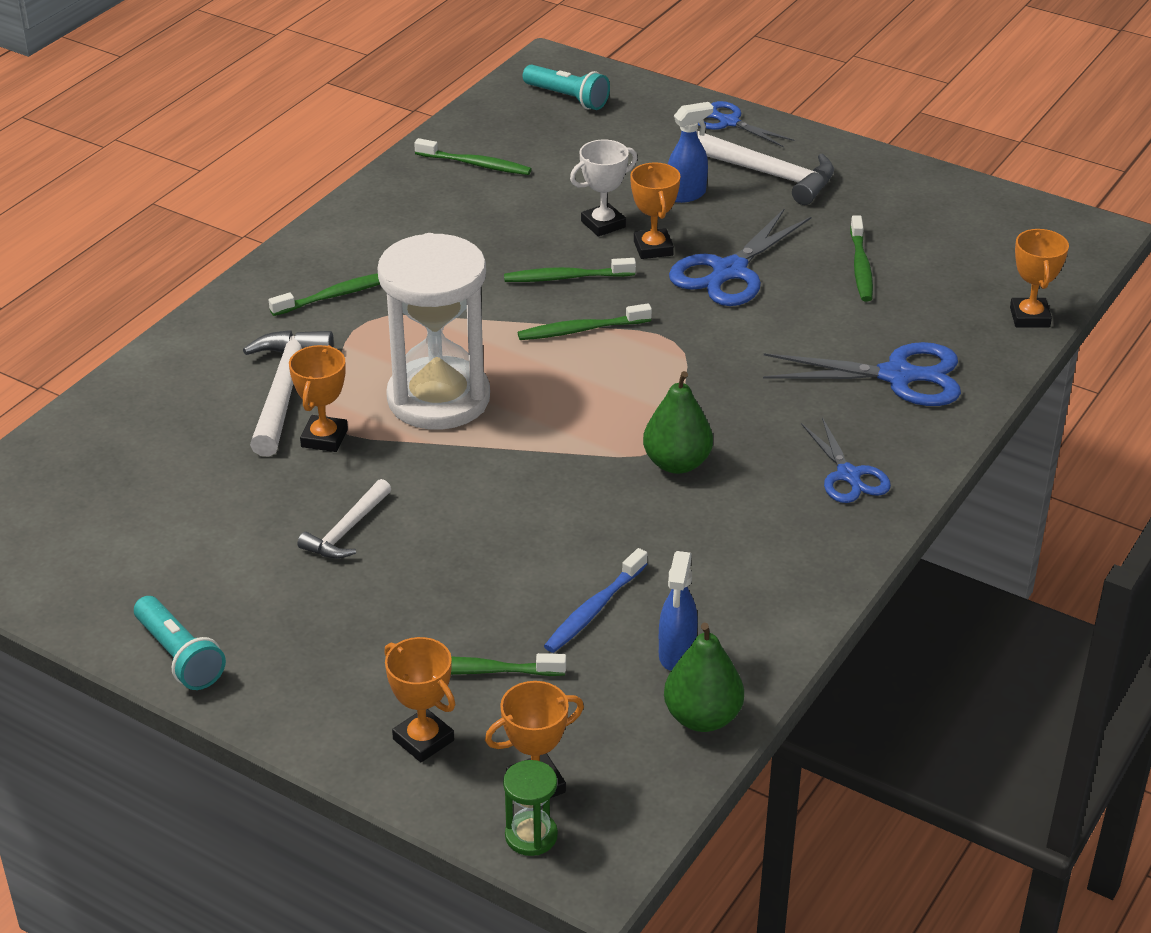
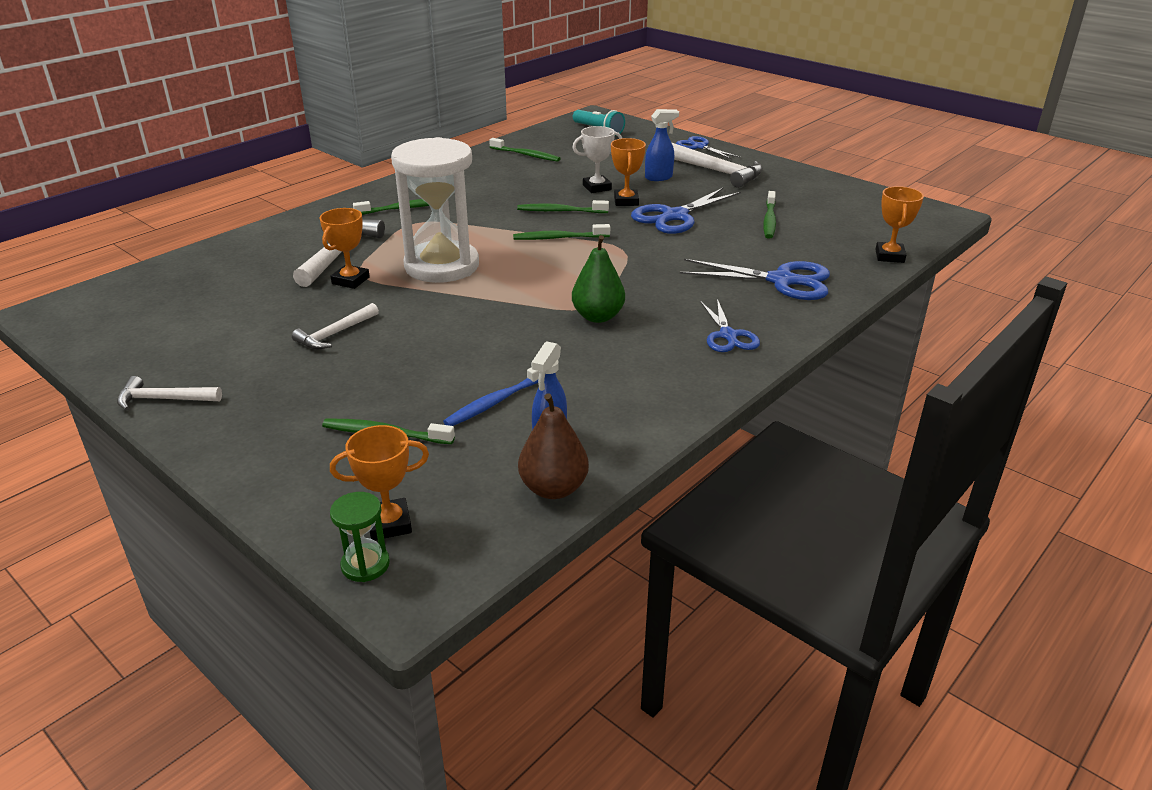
camera: 10 degrees right, 5 degrees down
(179, 656) = (163, 399): turquoise flashlight -> white hammer
(423, 740) = (314, 478): orange trophy -> none
(702, 717) = (553, 488): green pear -> brown pear

